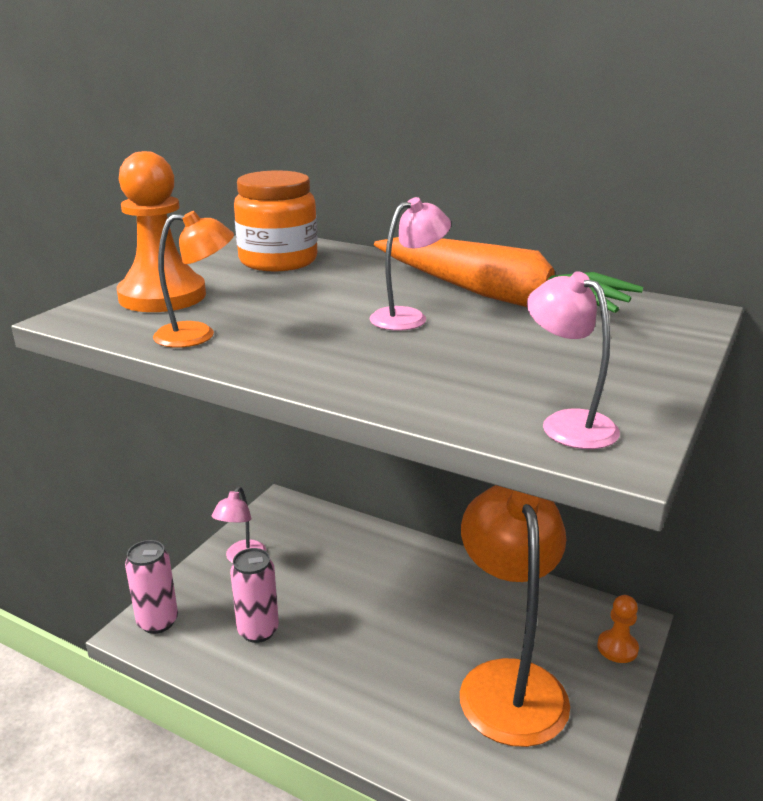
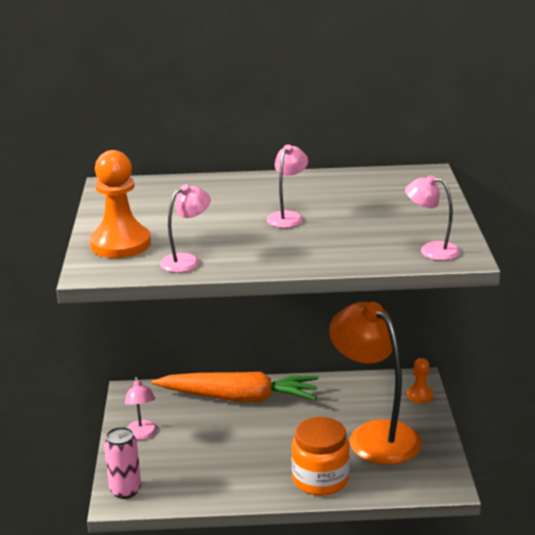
camera: 30 degrees left, 0 degrees up
(197, 335) = (187, 261): orange lamp -> pink lamp
(258, 630) = (199, 468): pink can -> none
(278, 261) = (152, 200): orange jar -> orange jar (320, 479)
(496, 296) = (318, 190): orange carrot -> orange carrot (239, 398)

